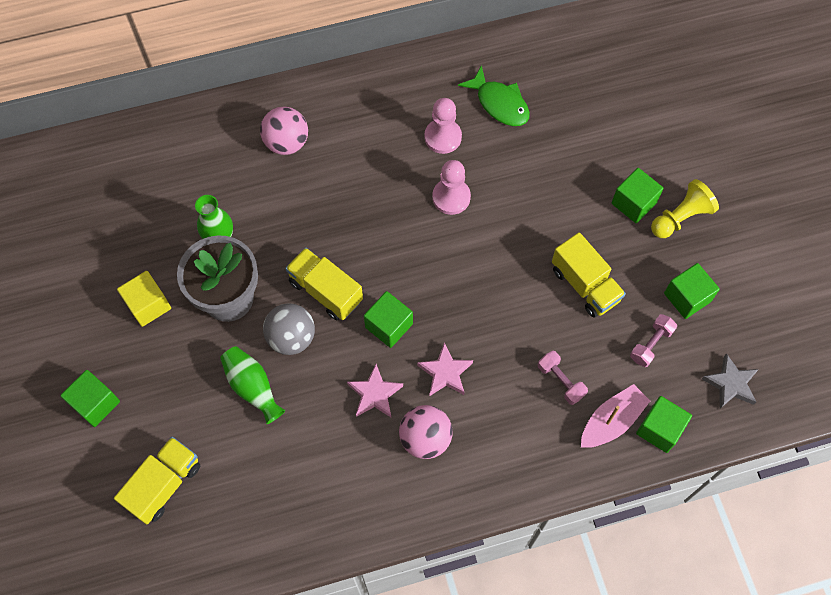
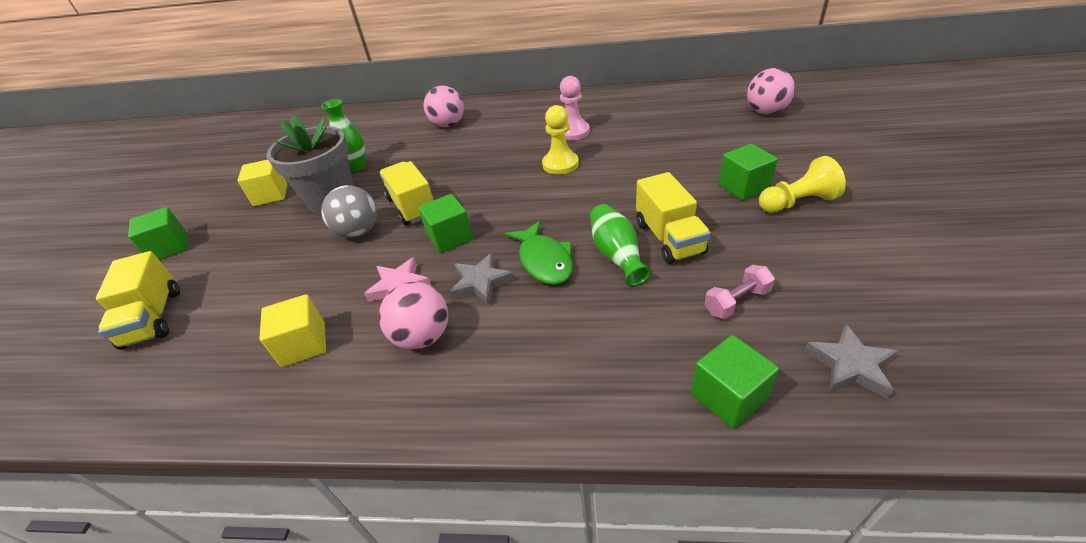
camera: 25 degrees right, 25 degrees down
(164, 484) = (153, 318): yellow truck -> yellow truck turned 105 degrees clockwise
(253, 387) = (296, 260): green vase -> green vase (617, 255)
(329, 472) = (303, 344): none -> yellow cube
(445, 373) = (481, 283): pink star -> grey star
(451, 197) = (560, 164): pink pawn -> yellow pawn
(499, 103) = (631, 119): green fish -> green fish (544, 261)
(560, 381) = (607, 315): pink dumbbell -> none
(611, 421) = (660, 371): pink boat -> none
(635, 72) = (766, 112): none -> pink ball
(687, 297) = (794, 266): green cube -> none

